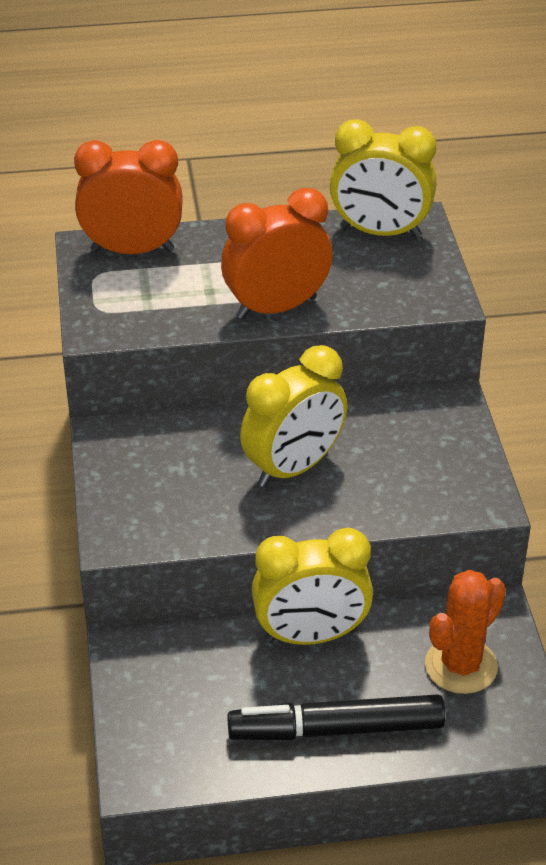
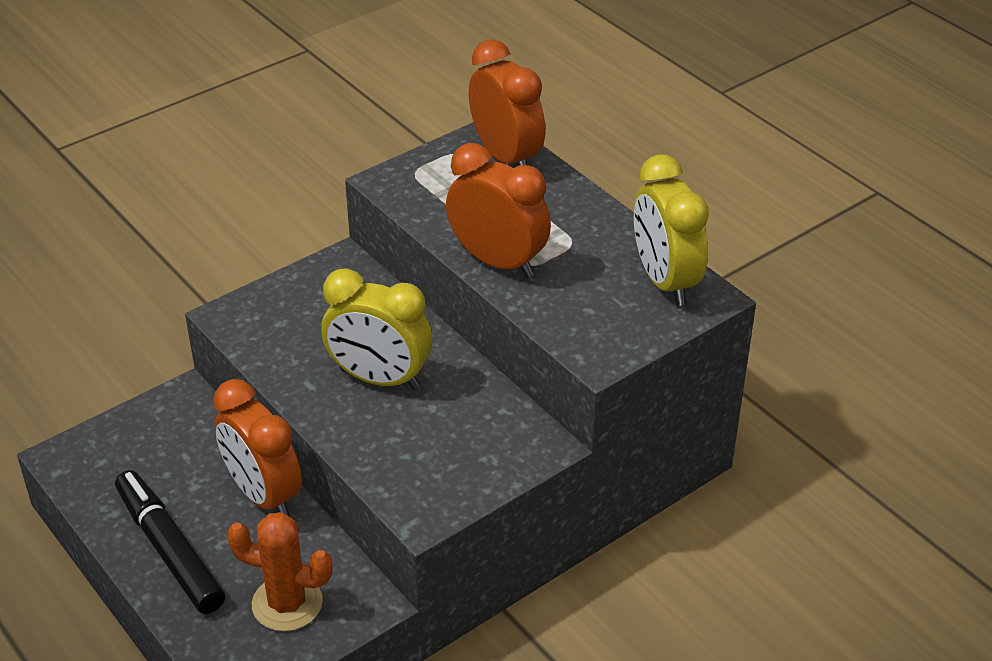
camera: 60 degrees right, 0 degrees up
(311, 635) = (263, 495): yellow clock -> orange clock

